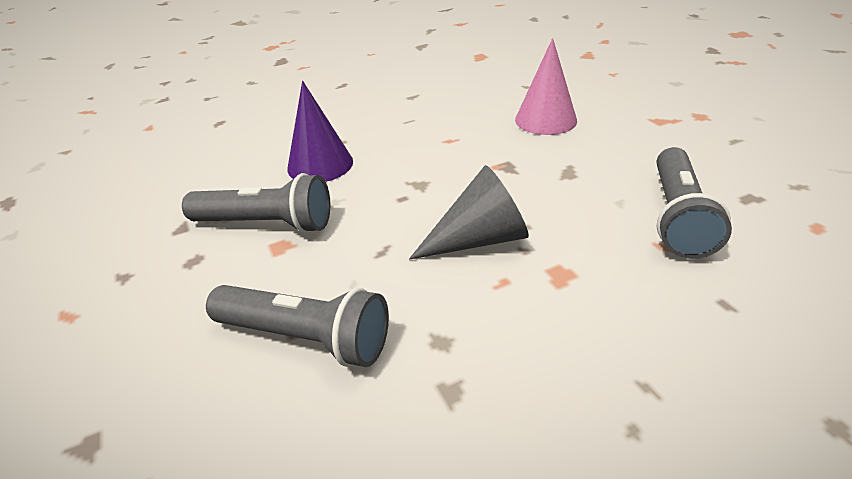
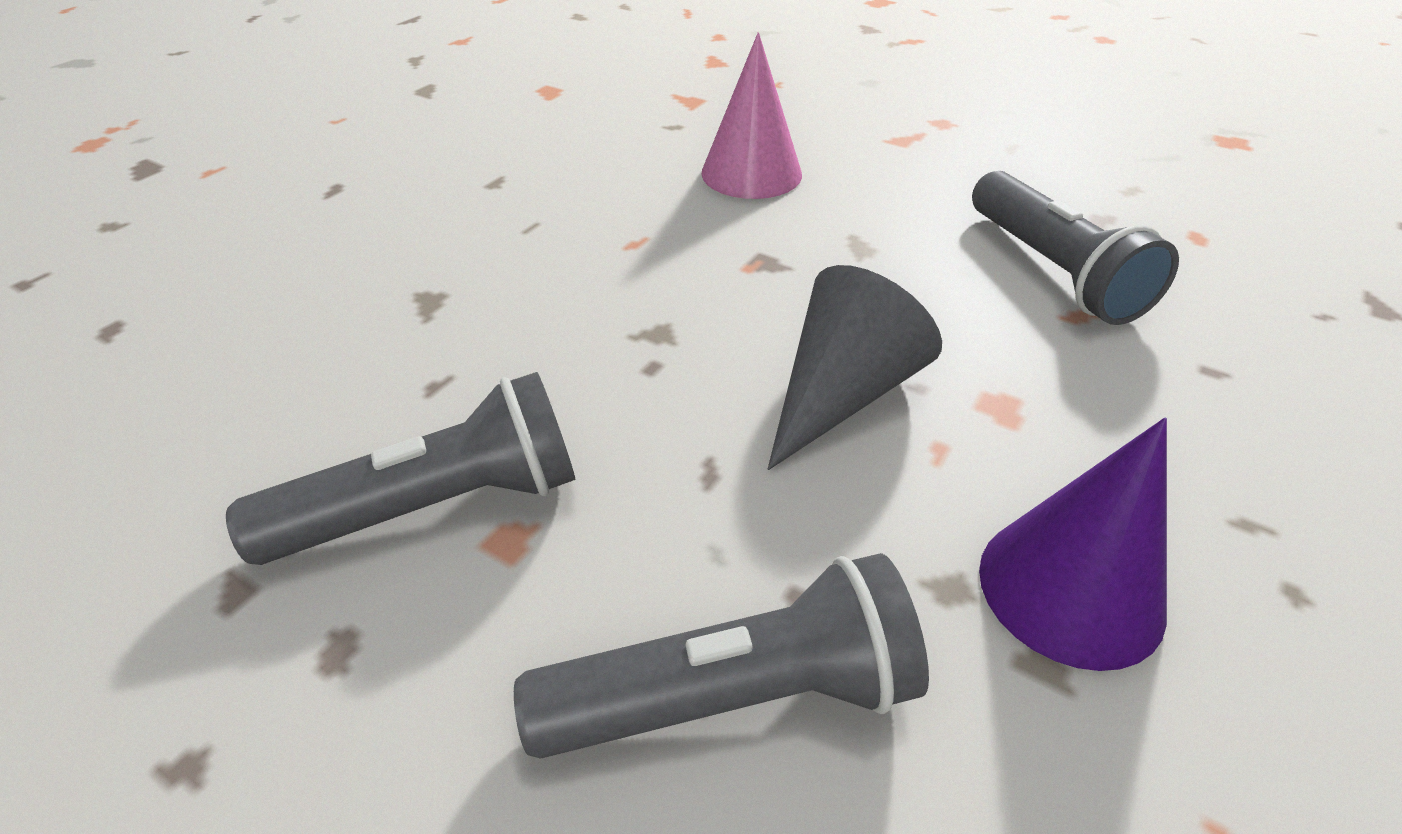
camera: 35 degrees left, 5 degrees up
(320, 165) = (436, 352): purple cone -> purple cone (1070, 589)

